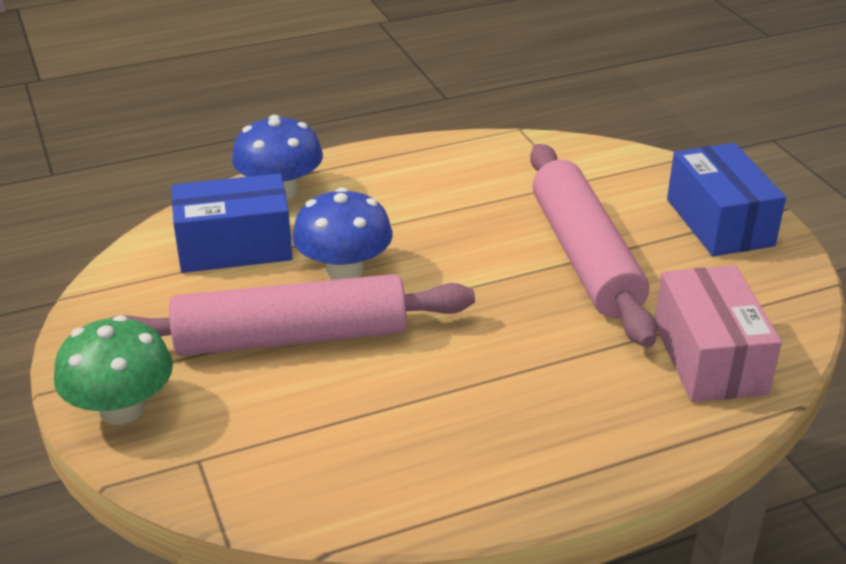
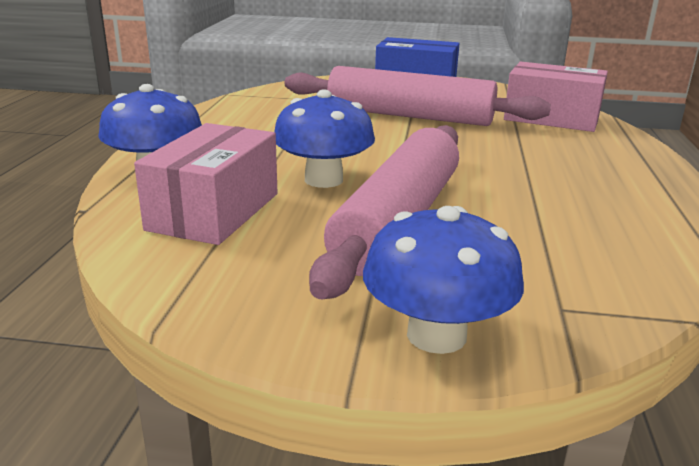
camera: 60 degrees left, 10 degrees down
(121, 409) = (436, 335): green mushroom -> blue mushroom
(234, 247) = (214, 211): blue box -> pink box

